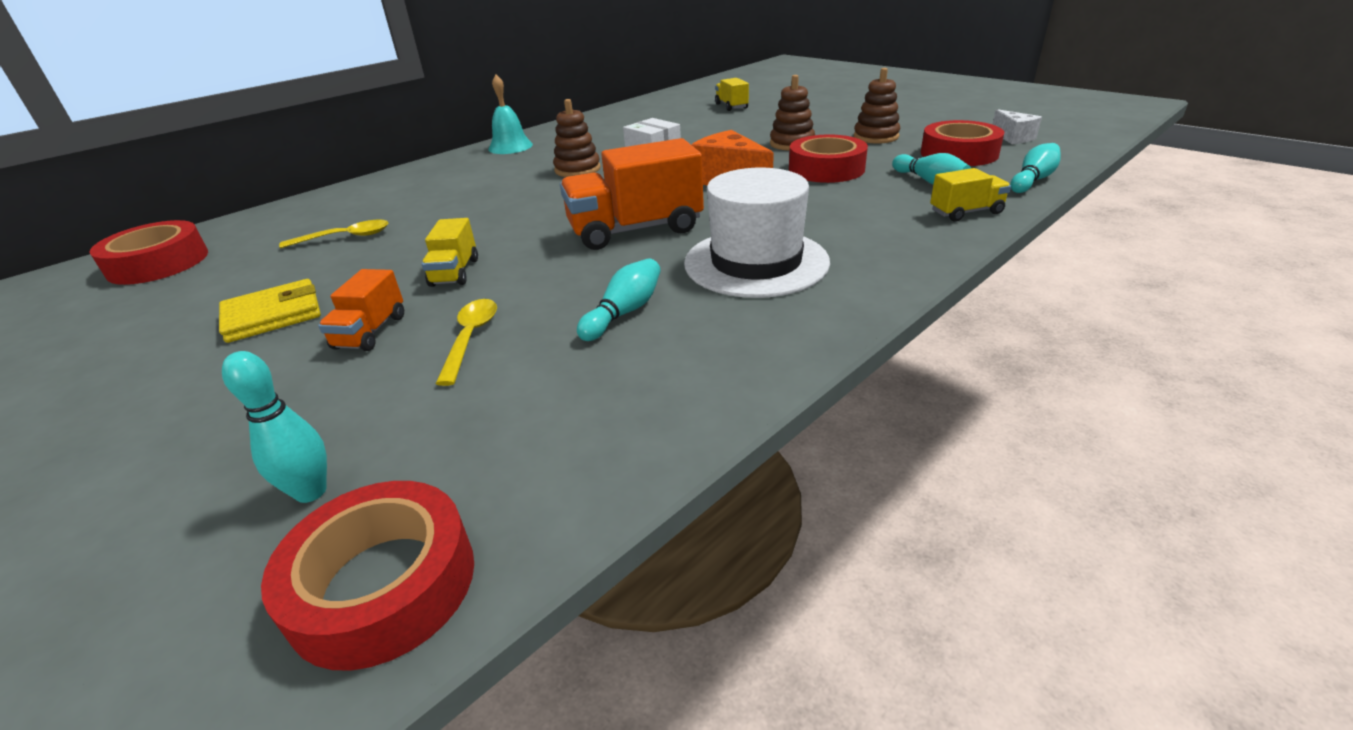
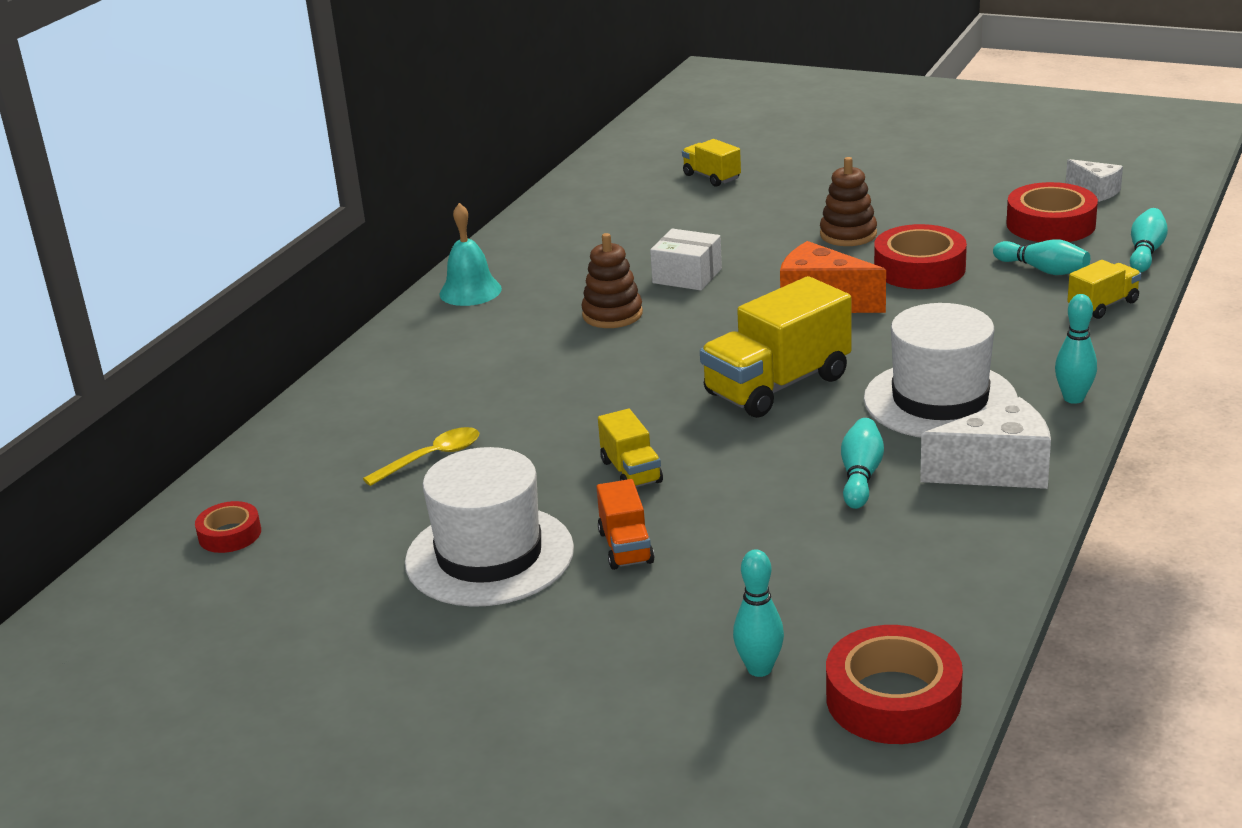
camera: 20 degrees left, 5 degrees down
(158, 263) = (230, 534): red tape -> red tape, size x0.56
(273, 315) = (489, 556): yellow wallet -> white hat
(470, 338) = (738, 531): yellow spoon -> none
(635, 230) = (777, 386): orange truck -> yellow truck
(753, 334) = (998, 471): none -> white cheese
(876, 137) = (941, 210): brown stacking toy -> none
(882, 282) = (1073, 398): none -> turquoise bowling pin

